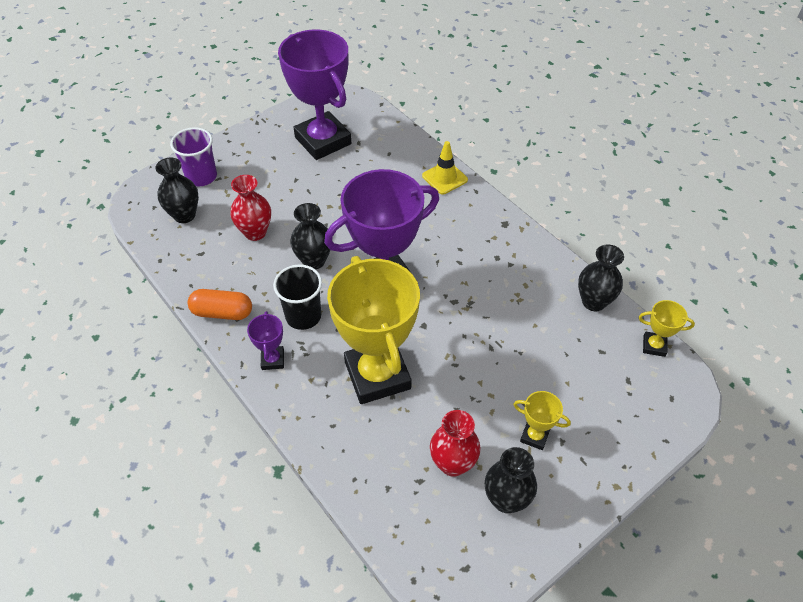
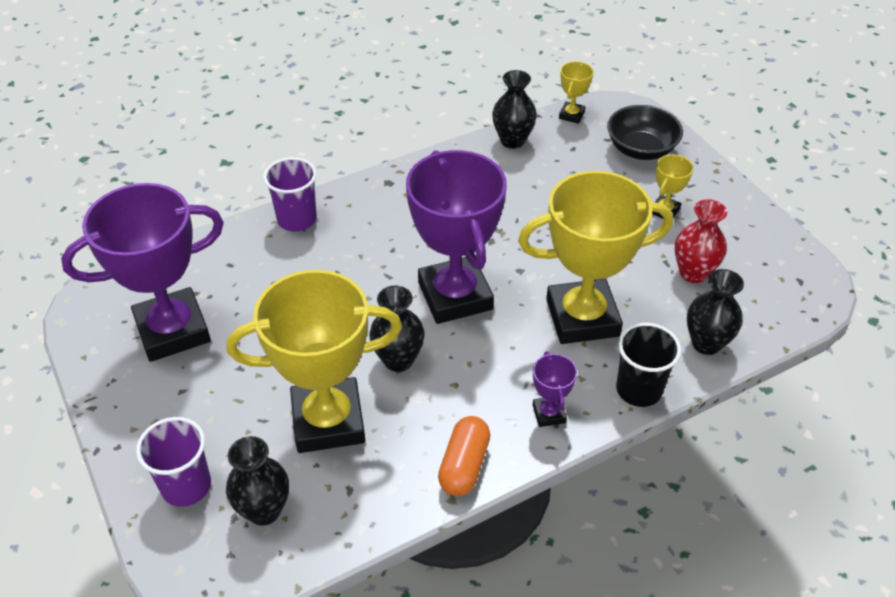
camera: 80 degrees left, 5 degrees down
(255, 232) = (328, 421): red vase -> yellow trophy
(273, 360) = (549, 414): purple trophy -> purple trophy turned 75 degrees clockwise
(303, 316) = (486, 378): black cup -> black cup (639, 389)
(444, 178) = (297, 219): yellow traffic cone -> purple cup
(506, 499) = (731, 242): black vase -> black vase (706, 343)
(624, 411) = (641, 149): none -> black bowl

